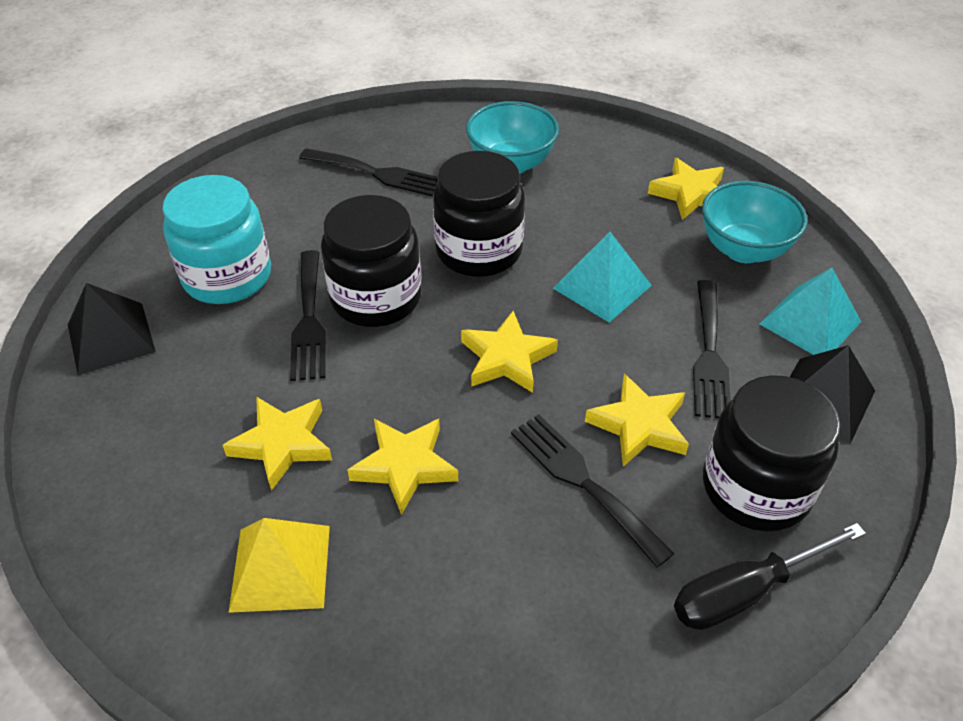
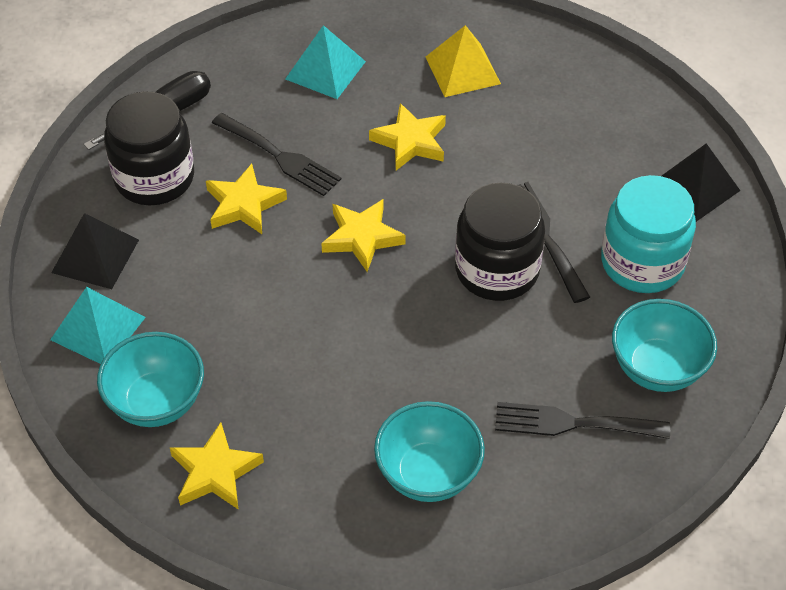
camera: 165 degrees right, 5 degrees up
(280, 195) = (657, 368): none -> turquoise bowl
(282, 444) = (505, 138): yellow star -> none
(479, 250) = (423, 342): black jar -> none
(602, 286) = (294, 326): turquoise pyramid -> turquoise pyramid (325, 70)
(709, 354) = (190, 277): black fork -> none

